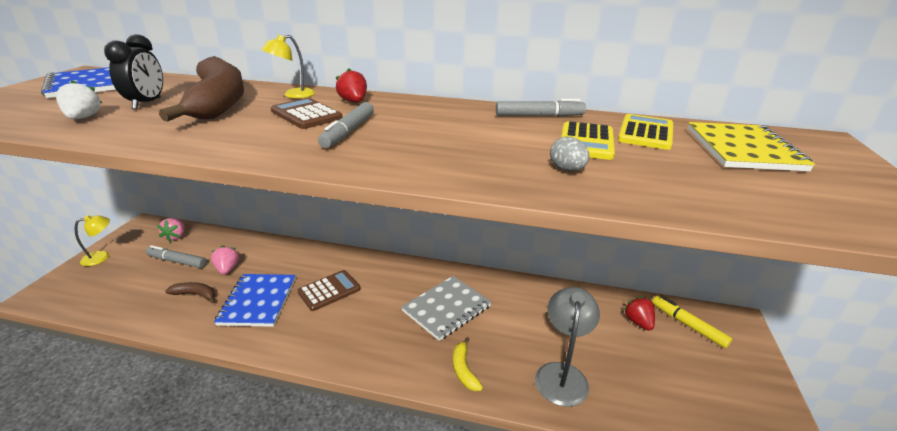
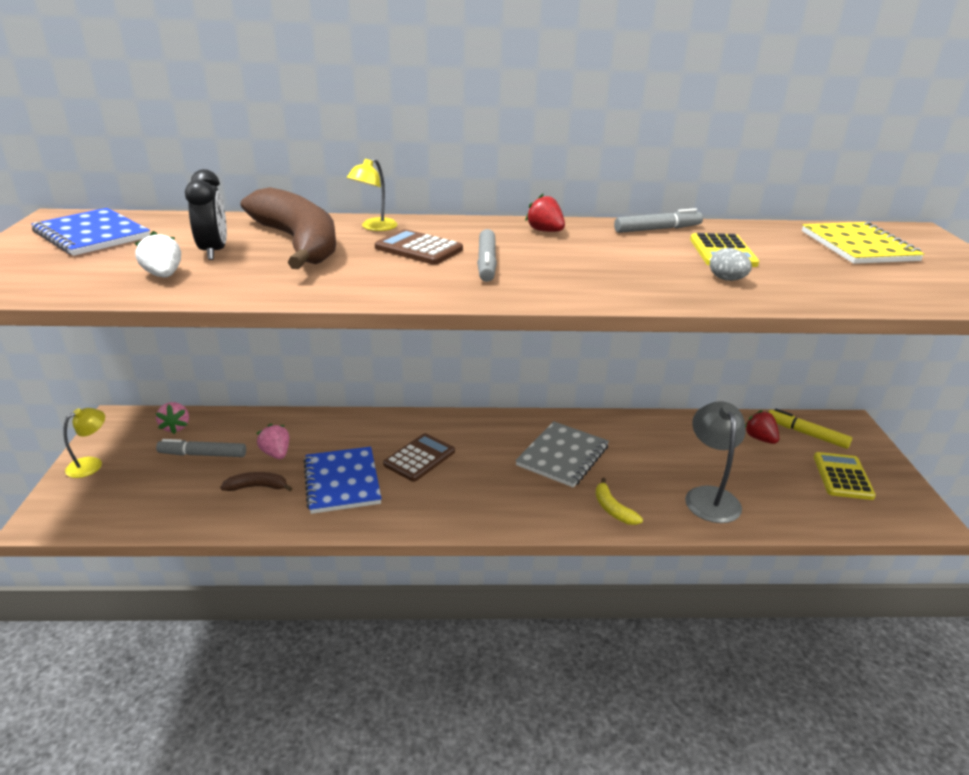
camera: 15 degrees left, 0 degrees up
(354, 102) = (452, 230): red strawberry -> red strawberry (545, 231)
(645, 133) = (768, 238): yellow calculator -> yellow calculator (842, 476)

